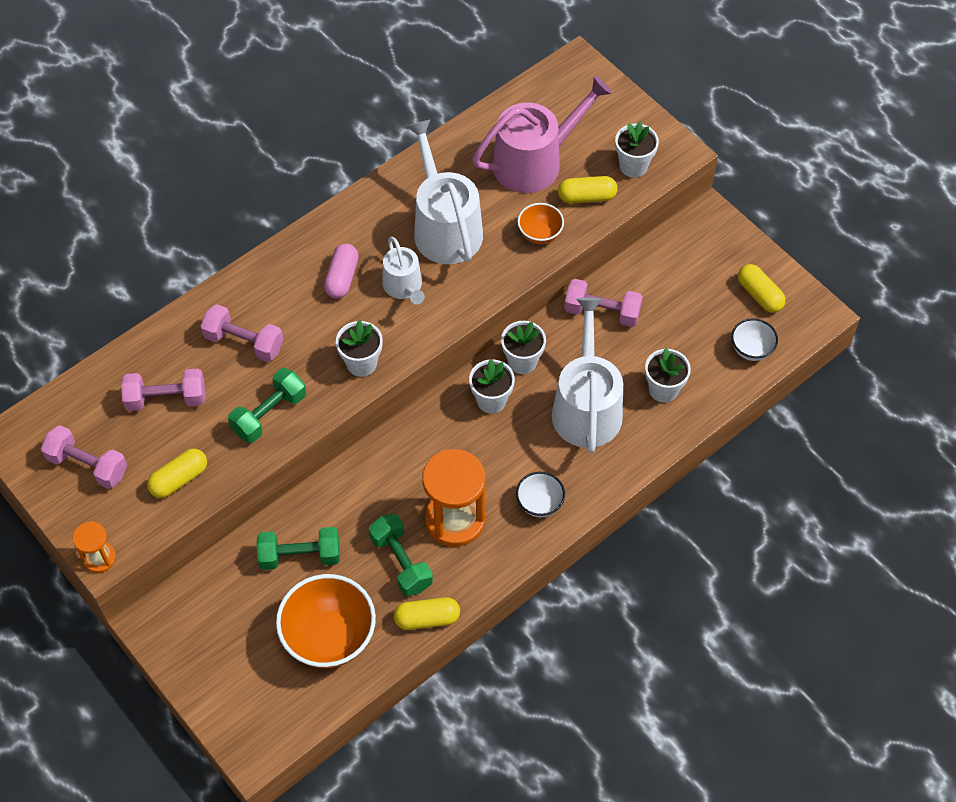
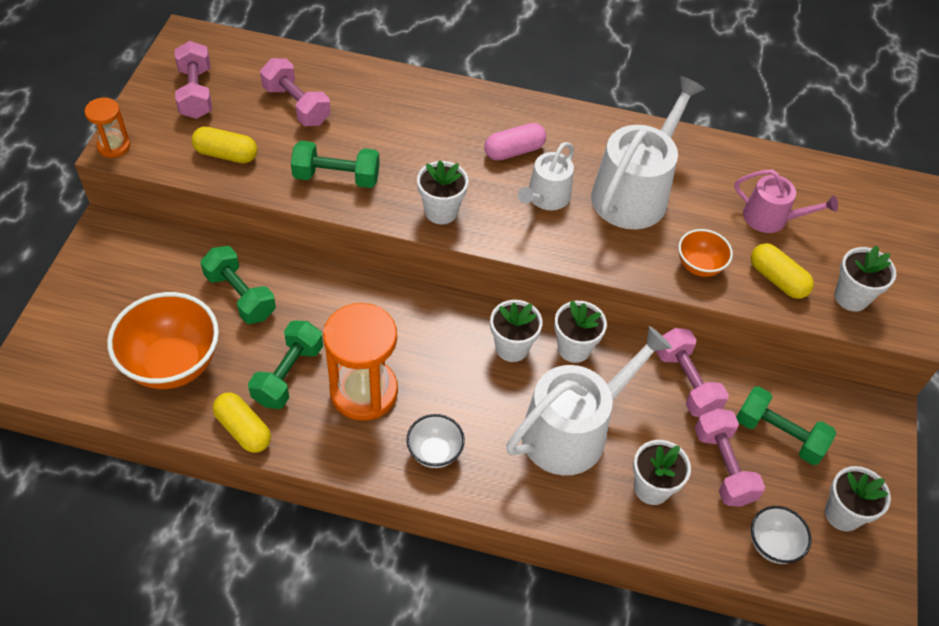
camera: 50 degrees right, 5 degrees down
(244, 342) = (392, 123): pink dumbbell -> pink dumbbell (723, 466)
(535, 161) = (771, 218): pink watering can -> pink watering can, size x0.56
(681, 287) = (779, 435): none -> green dumbbell
(759, 295) = (842, 514): yellow capsule -> white flower pot

